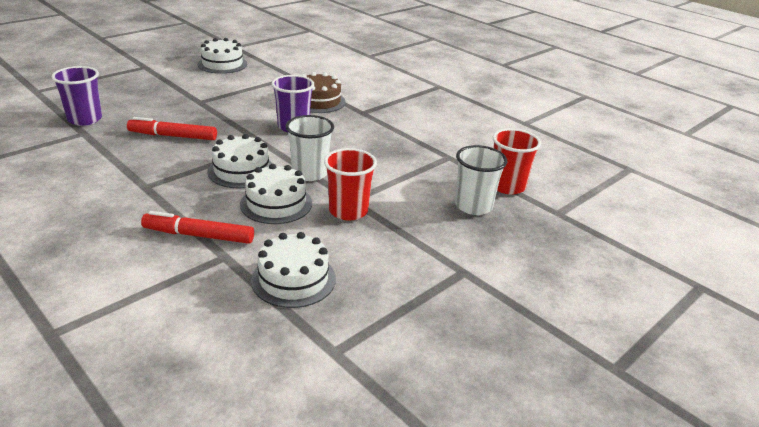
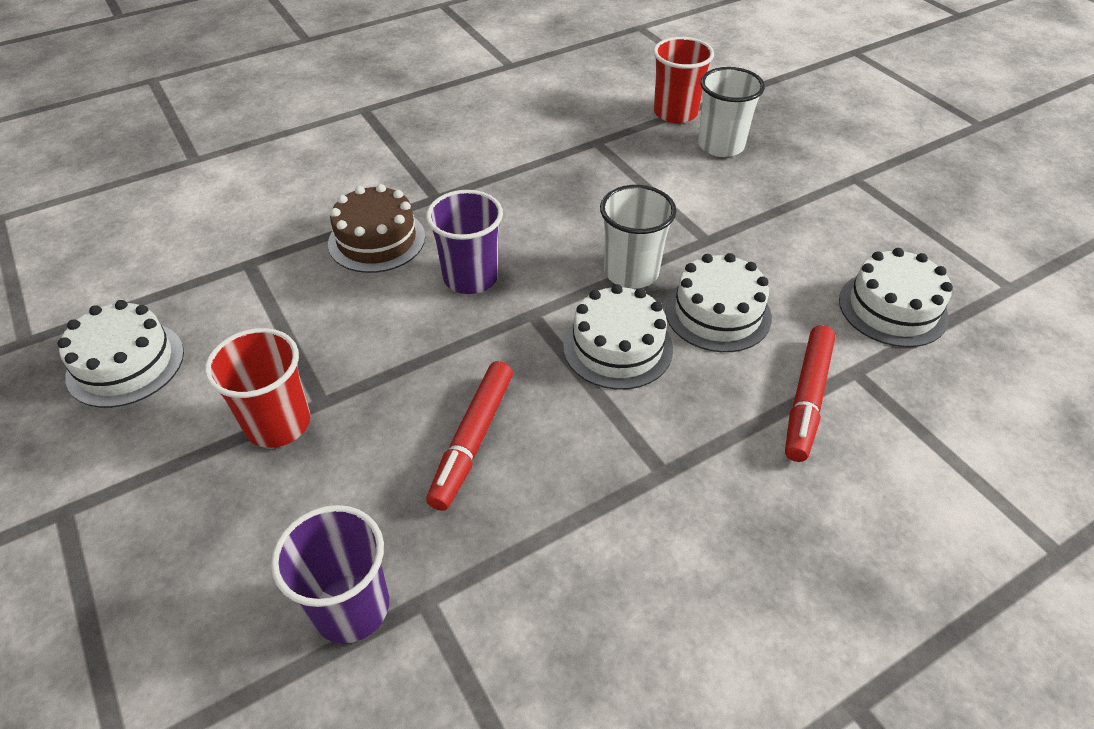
camera: 75 degrees left, 15 degrees up
(348, 211) = (735, 246): red cup -> red cup (278, 424)

